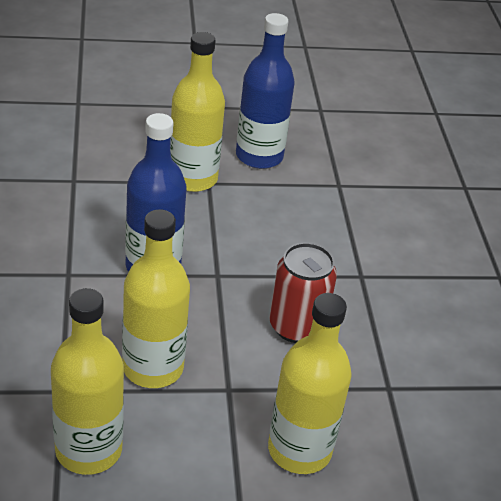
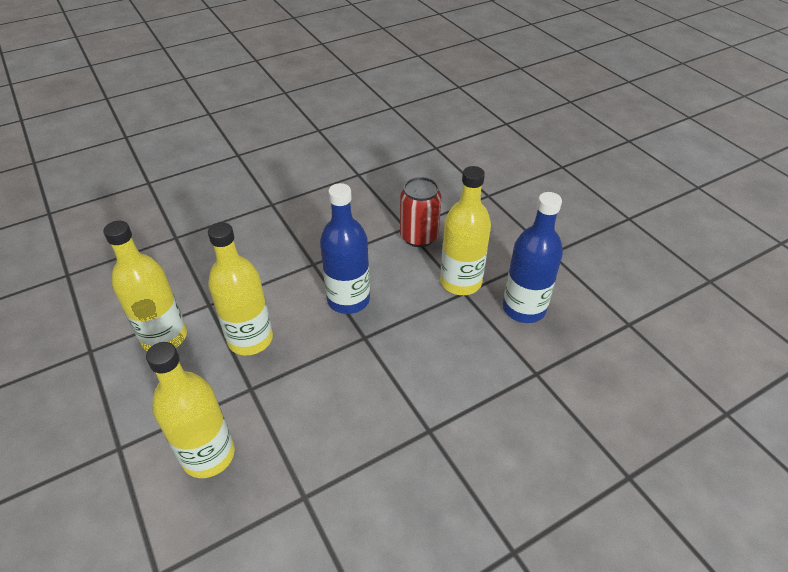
camera: 70 degrees right, 5 degrees up
(296, 326) = (339, 406): red can -> red can (419, 237)

